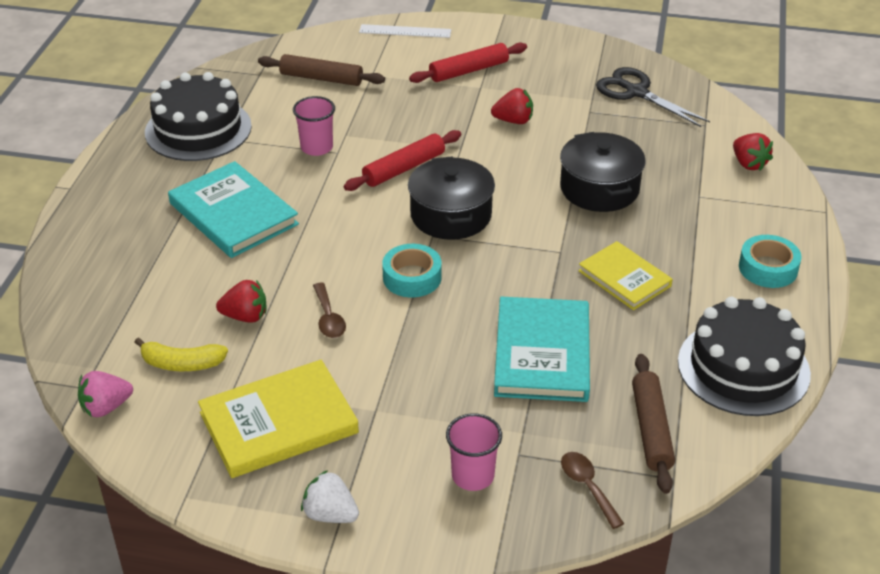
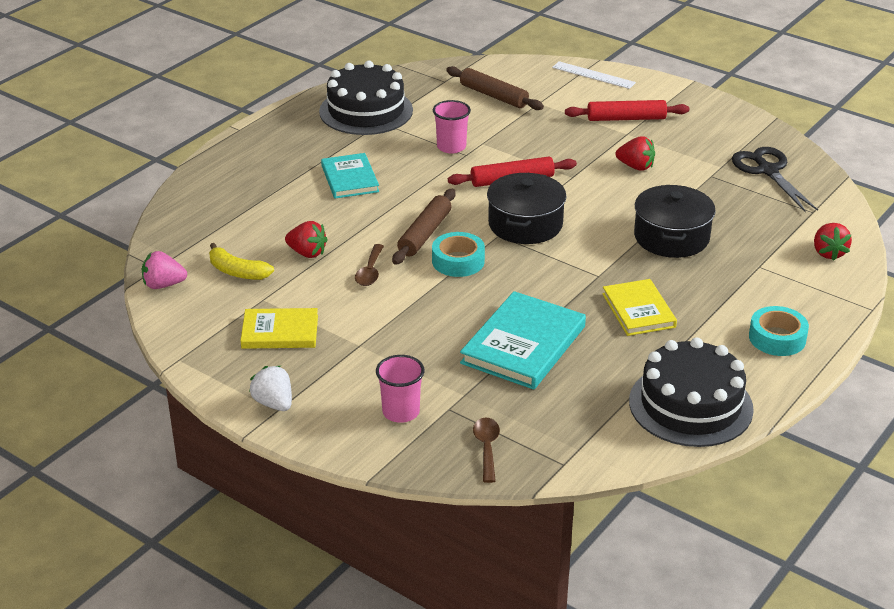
camera: 25 degrees right, 5 degrees down
(233, 214) = (350, 179): turquoise book -> turquoise book, size x0.64
(278, 423) = (280, 332): yellow book -> yellow book, size x0.64
(651, 429) = (573, 425): brown rolling pin -> brown rolling pin (425, 234)

